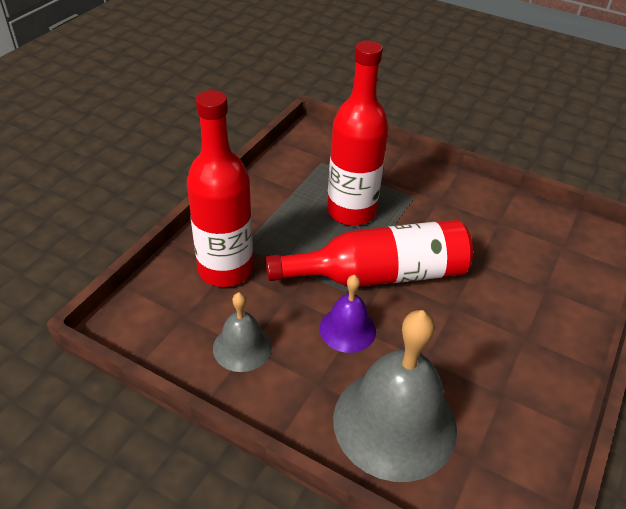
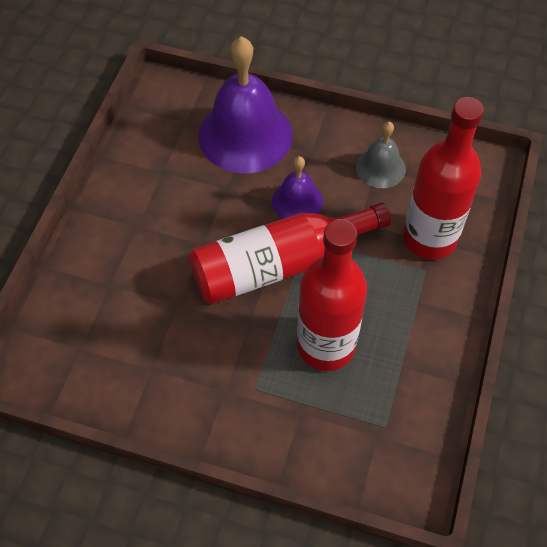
camera: 170 degrees right, 15 degrees up
(394, 422) = (245, 135): grey bell -> purple bell

